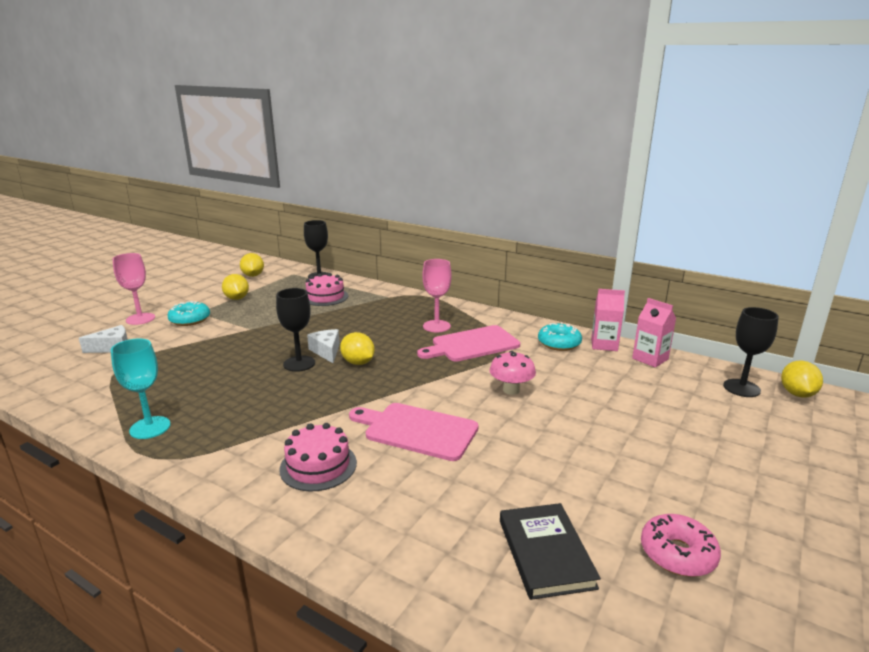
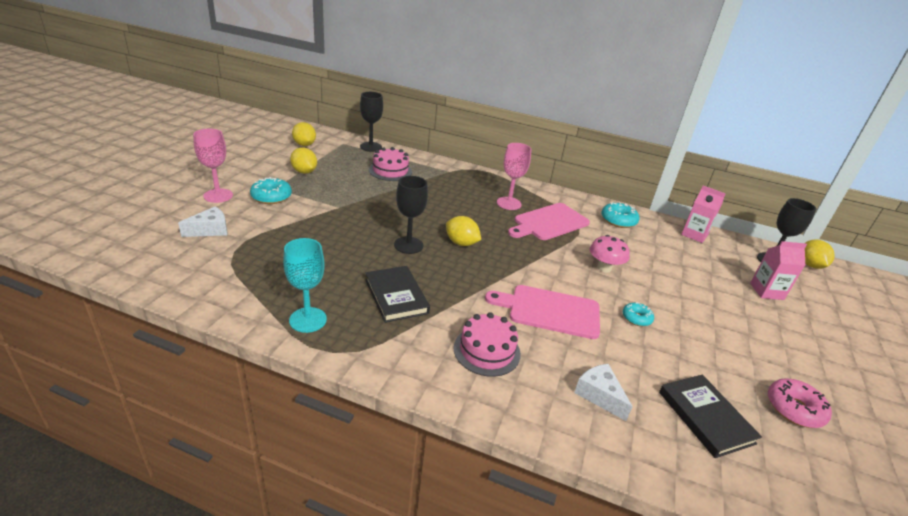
camera: 15 degrees left, 10 degrees up
(254, 410) = (396, 296): none -> black book
(327, 351) = (426, 231): white cheese -> white cheese (599, 395)
(520, 442) = (636, 318): none -> turquoise donut
(604, 345) = (653, 221): pink carton -> pink carton (766, 291)

